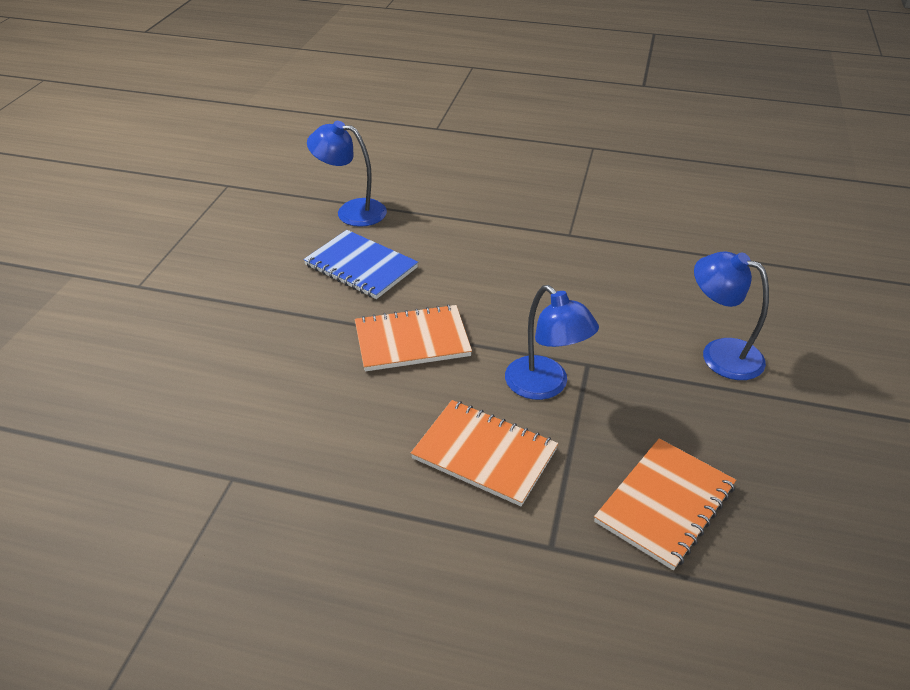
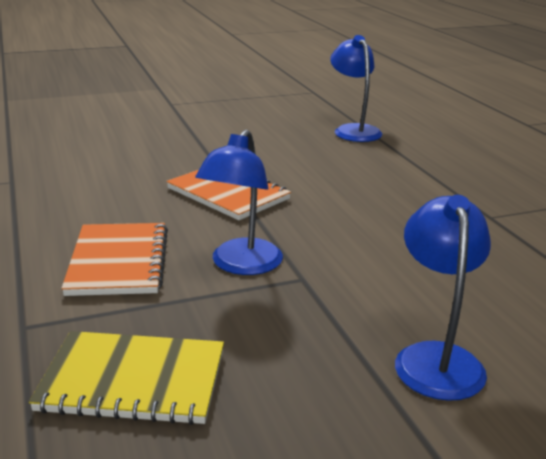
camera: 55 degrees right, 15 degrees down
(361, 267) = (291, 152): blue notebook -> none
(665, 504) = (133, 381): orange notebook -> yellow notebook

